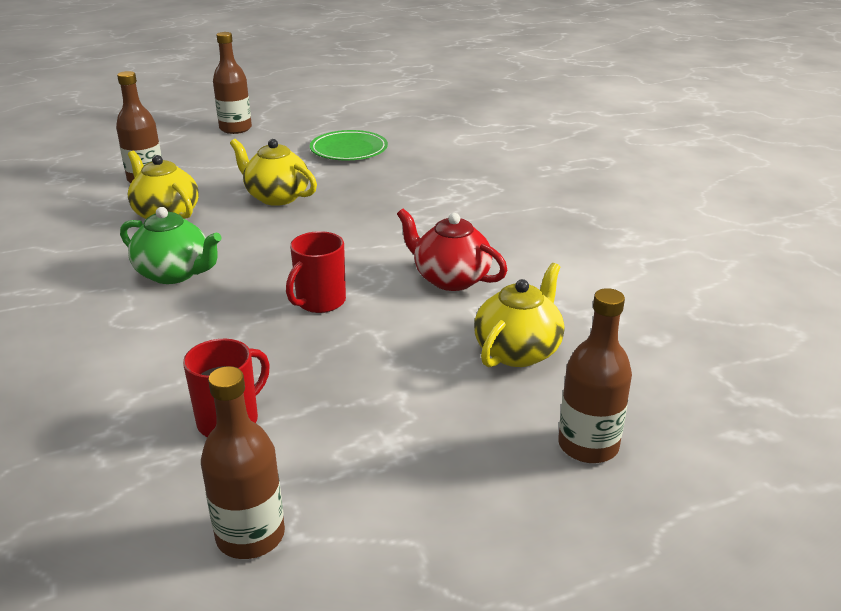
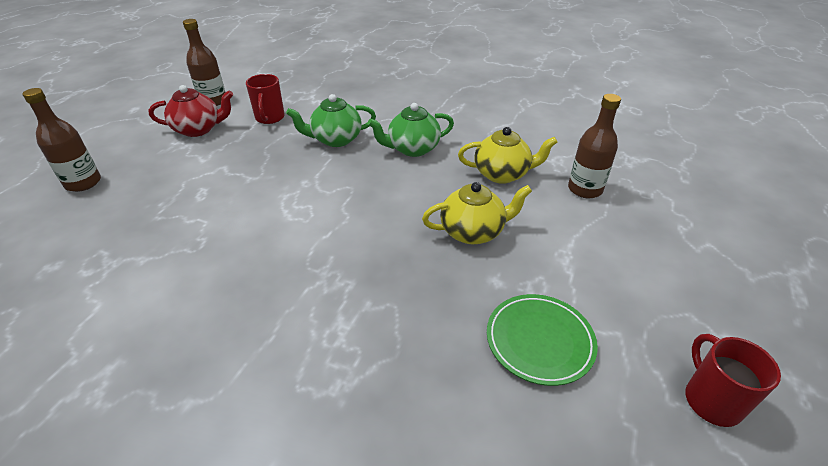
camera: 135 degrees right, 10 degrees up
(218, 329) = (335, 139): none -> green teapot
(235, 129) = (692, 292): brown bottle -> none
(319, 302) = (306, 176): red mug -> red mug (711, 400)
(450, 279) = (241, 236): red teapot -> red teapot (198, 129)
(518, 351) = (151, 210): yellow teapot -> none

